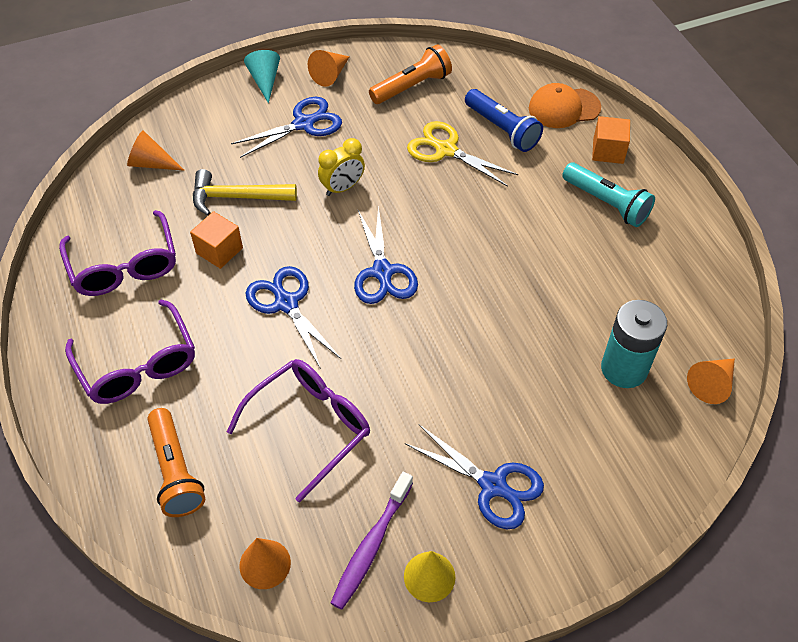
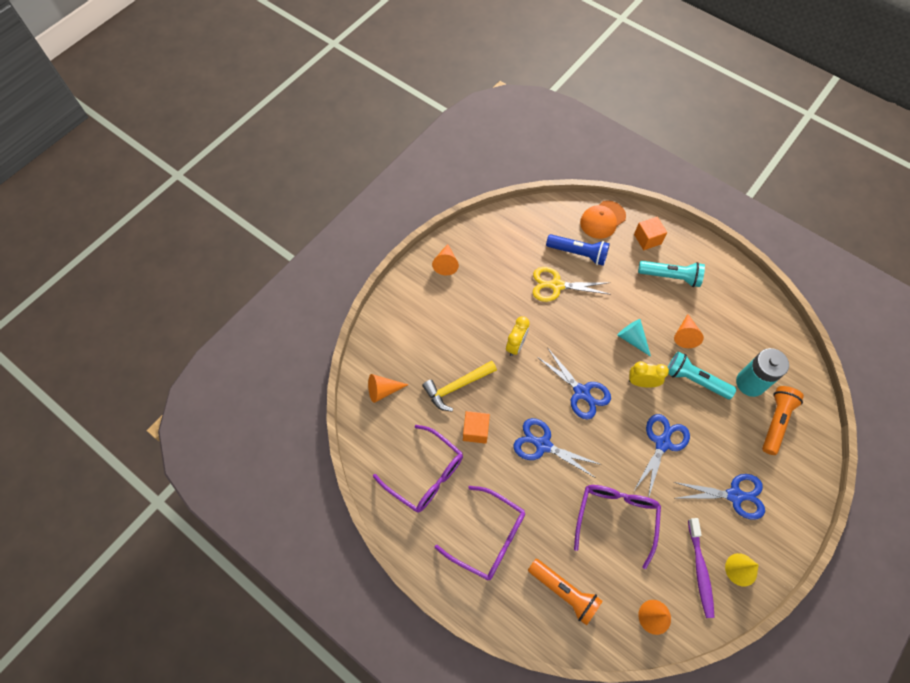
camera: 30 degrees left, 10 degrees up
(265, 81) = (407, 289): turquoise cone -> turquoise cone (632, 339)
(303, 124) = (457, 310): blue scissors -> blue scissors (662, 443)
(412, 86) = (503, 248): orange flashlight -> orange flashlight (776, 421)
(470, 298) = (642, 382): none -> yellow clock
(546, 328) = (695, 380): none -> turquoise flashlight
(711, 384) = (798, 367): orange cone -> orange cone (685, 335)

